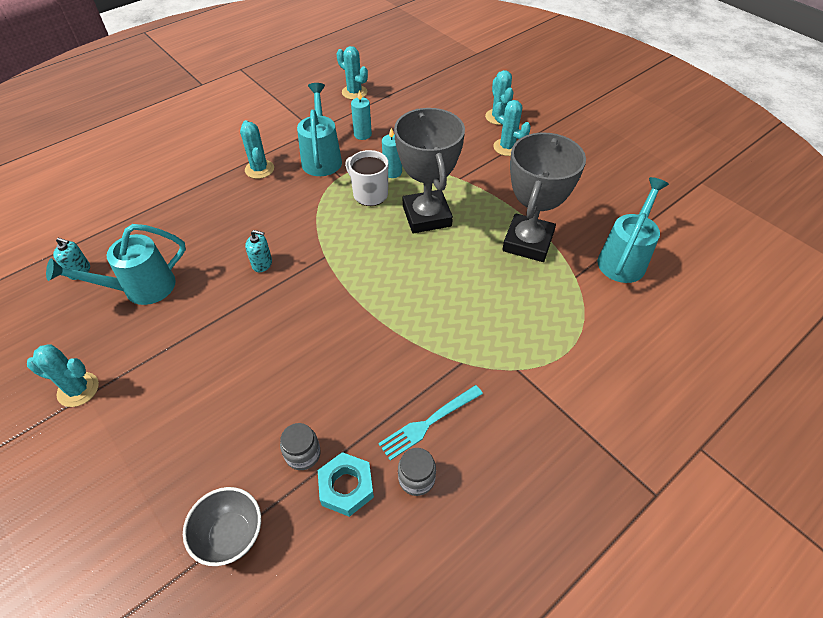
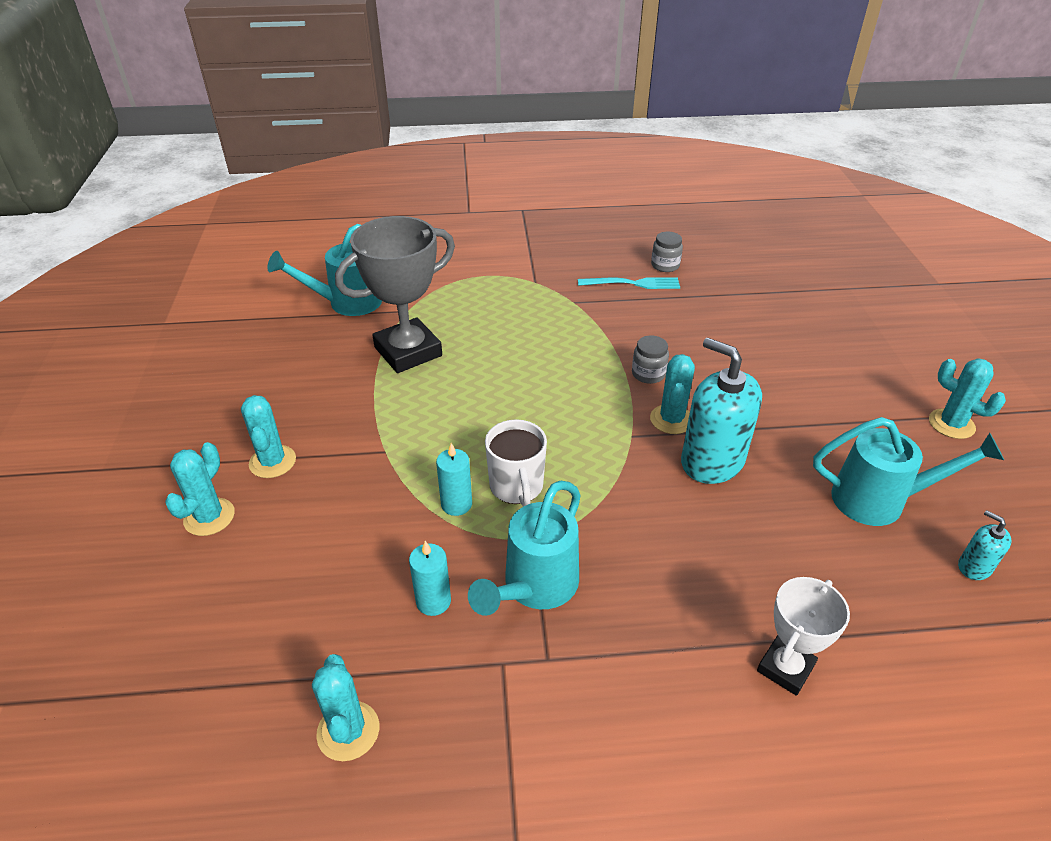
camera: 145 degrees left, 10 degrees down
(186, 179) = (785, 668): none -> white trophy
(231, 535) = (813, 290): grey bowl -> none
(259, 169) = (648, 619): turquoise cactus -> turquoise cactus (671, 419)
(262, 264) = (712, 461): turquoise soap dispenser -> turquoise soap dispenser, size x2.17
(303, 454) = (742, 305): grey jar -> grey jar (648, 374)
(346, 487) = (718, 280): turquoise nut -> none
(426, 216) = (476, 424): grey trophy -> none

